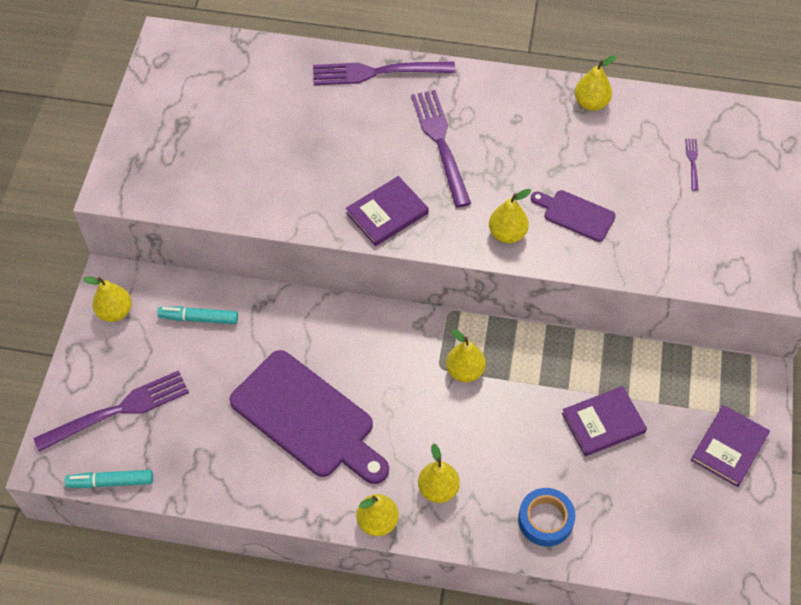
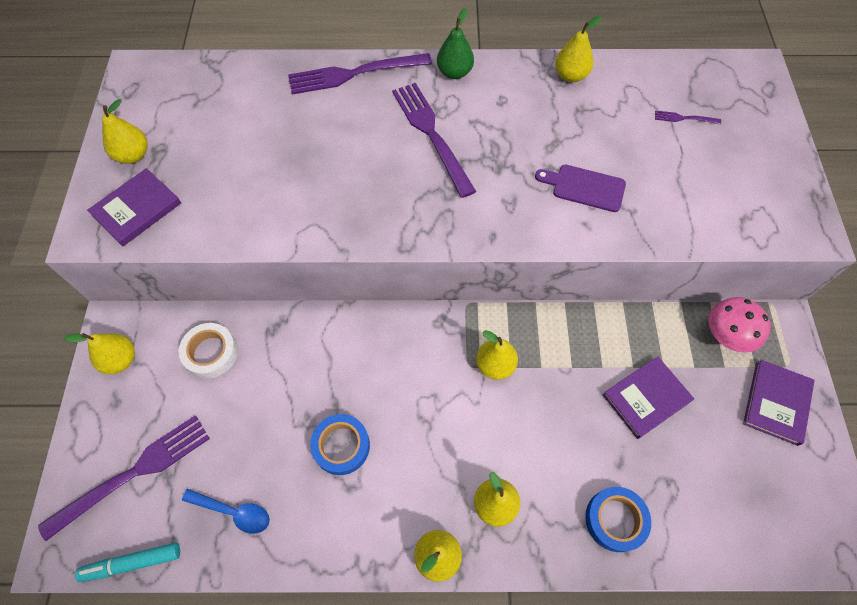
camera: 10 degrees left, 5 degrees up
(199, 318) = (211, 353): turquoise marker -> white tape
(203, 456) = (234, 512): none -> blue spoon
(307, 418) = (341, 446): purple cutting board -> blue tape
(387, 213) = (390, 214): purple book -> purple book (137, 209)
(476, 84) = (454, 73): none -> green pear
(507, 234) = (520, 218): yellow pear -> yellow pear (133, 155)
(692, 162) = (684, 118): purple fork -> purple fork turned 75 degrees counterclockwise
(698, 379) = (725, 336): none -> pink mushroom

